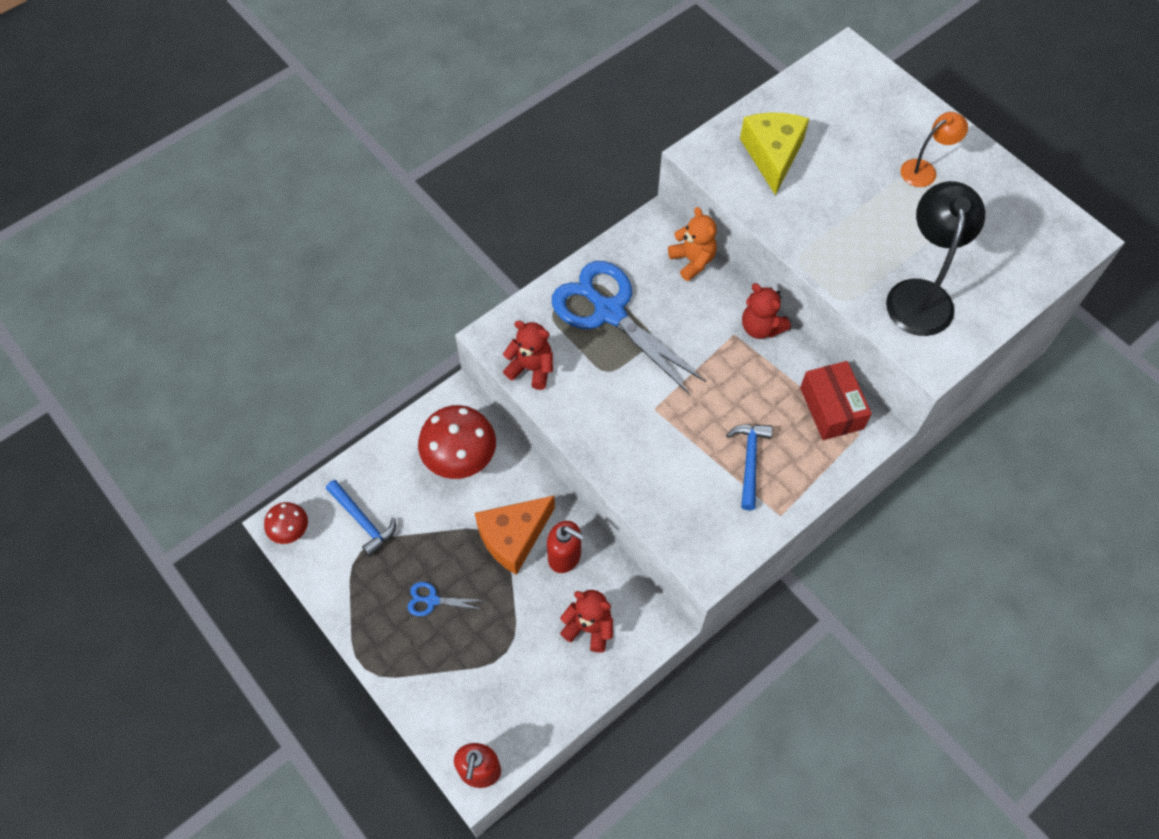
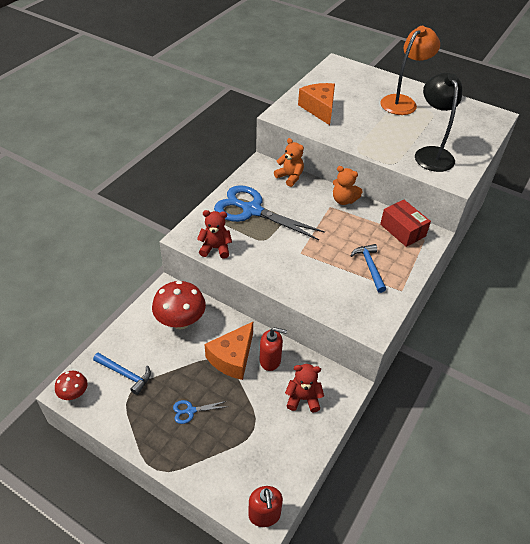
camera: 20 degrees left, 15 degrees down
(761, 327) = (343, 200): red teddy bear -> orange teddy bear
(772, 155) = (319, 109): yellow cheese -> orange cheese
(924, 170) = (403, 102): orange lamp -> orange lamp, size x1.78

